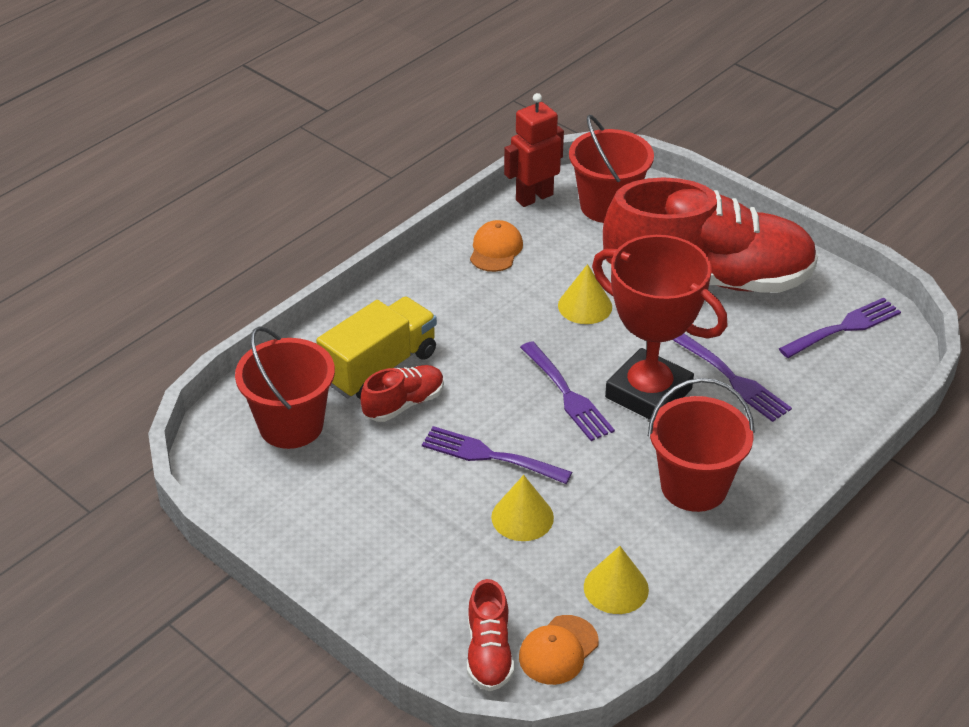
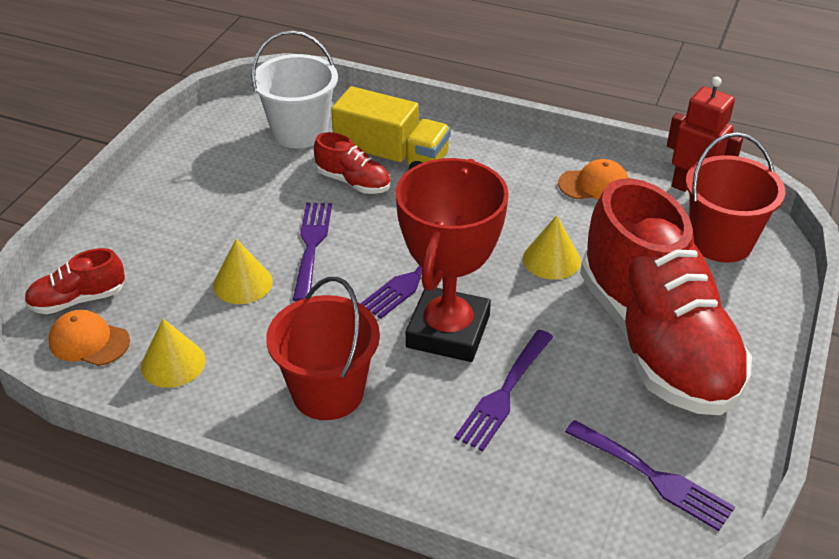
camera: 70 degrees right, 0 degrees up
(291, 425) = (299, 132): red bucket -> white bucket

